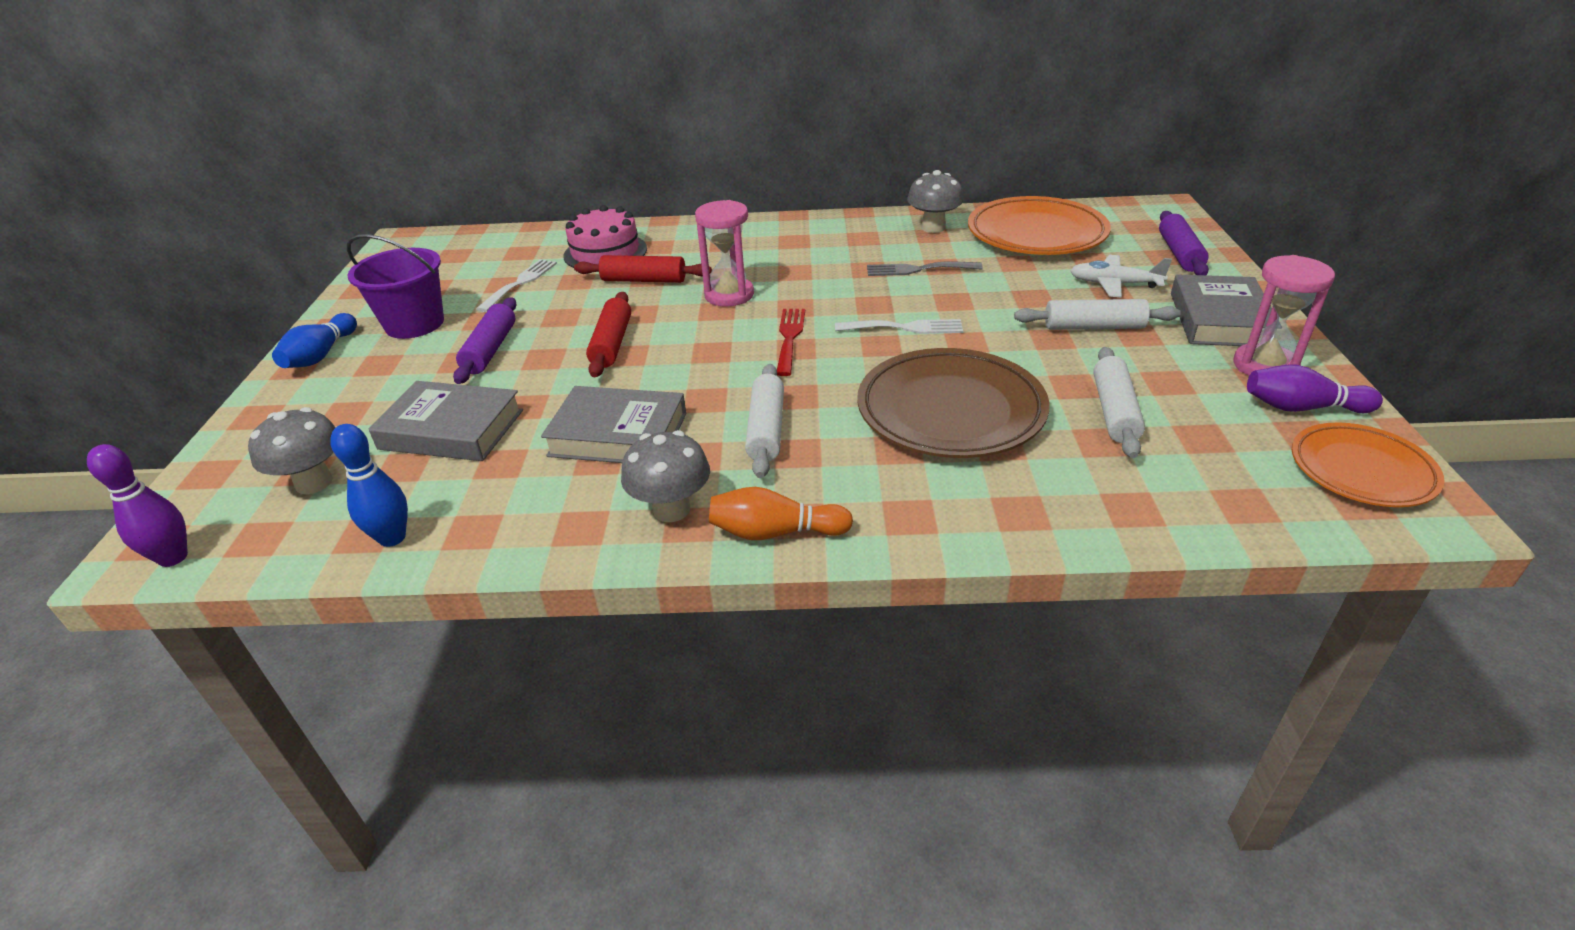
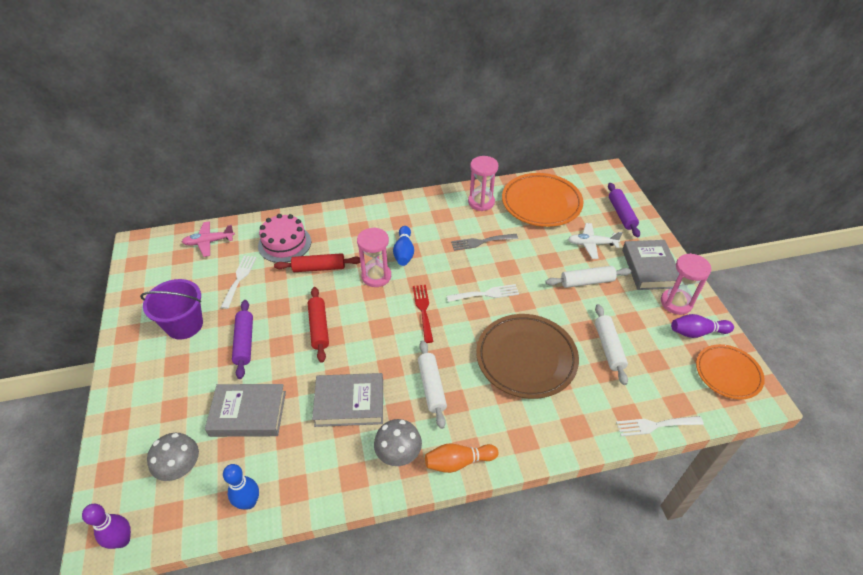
camera: 15 degrees left, 10 degrees up
(321, 355) = (134, 361): blue bowling pin -> blue bowling pin (404, 252)
(498, 244) = (209, 242): none -> pink plane
(933, 228) = (481, 202): grey mushroom -> pink hourglass
(1187, 528) = (655, 425): none -> white fork

